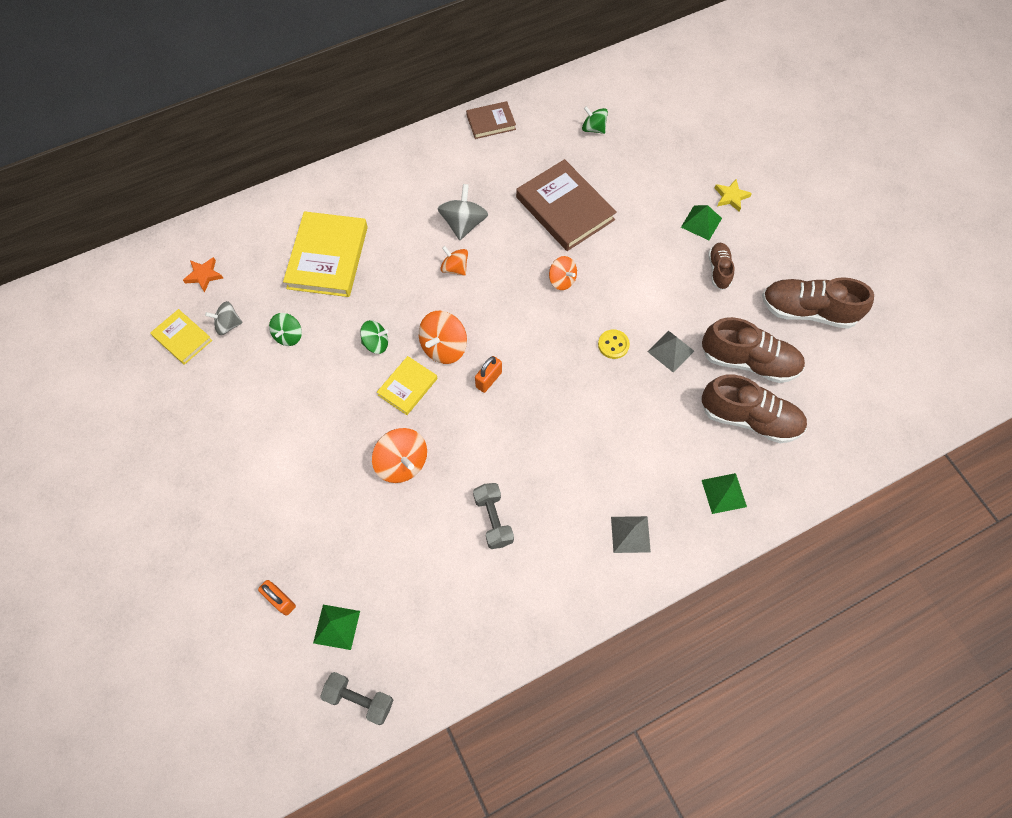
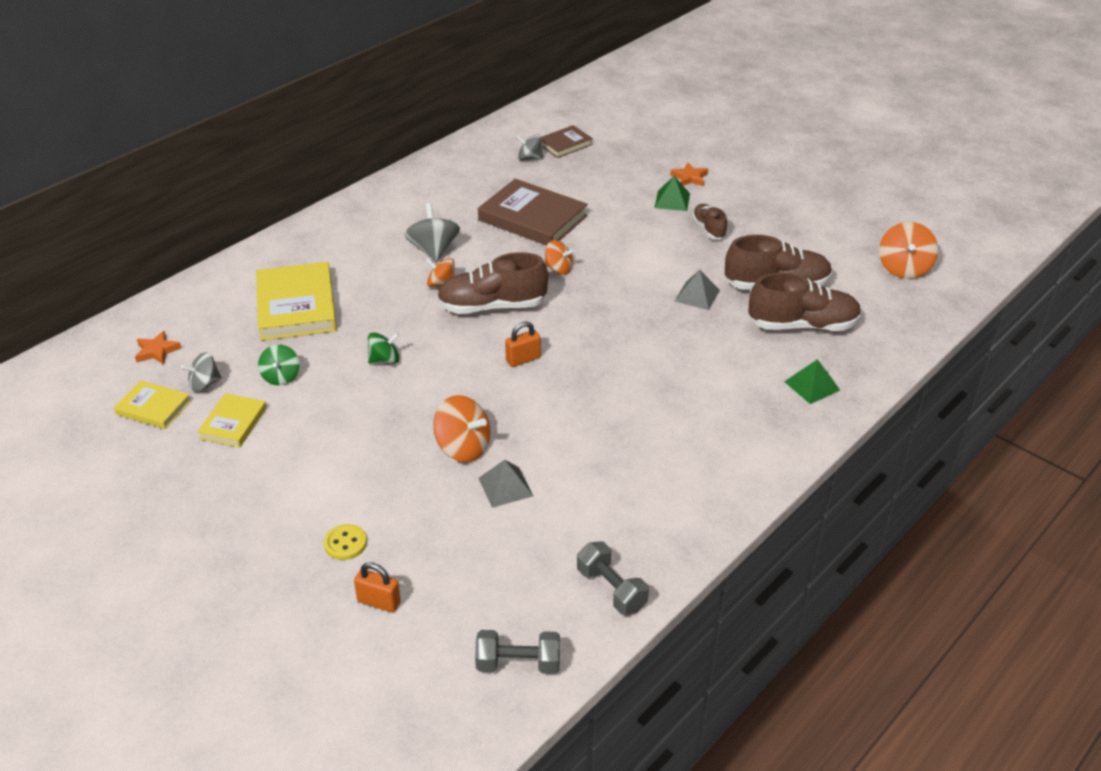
camera: 20 degrees left, 25 degrees down
(336, 626) = (458, 606): green pyramid -> none
(407, 387) = (437, 385): yellow book -> yellow book (233, 423)
(444, 347) = (461, 346): orange spinning top -> orange spinning top (903, 268)
(488, 380) = (523, 359): orange padlock -> orange padlock turned 45 degrees clockwise
(491, 122) = (423, 173): brown book -> brown book (565, 144)
(493, 519) = (588, 467): grey dumbbell -> grey dumbbell (611, 589)
(593, 129) = (530, 158): green spinning top -> grey spinning top
(613, 345) = (637, 304): yellow button -> yellow button (345, 543)
(630, 534) = (738, 441): grey pyramid -> grey pyramid (505, 487)
(731, 197) = (689, 178): yellow star -> orange star
(807, 311) = (809, 239): brown shoe -> brown shoe (492, 306)

